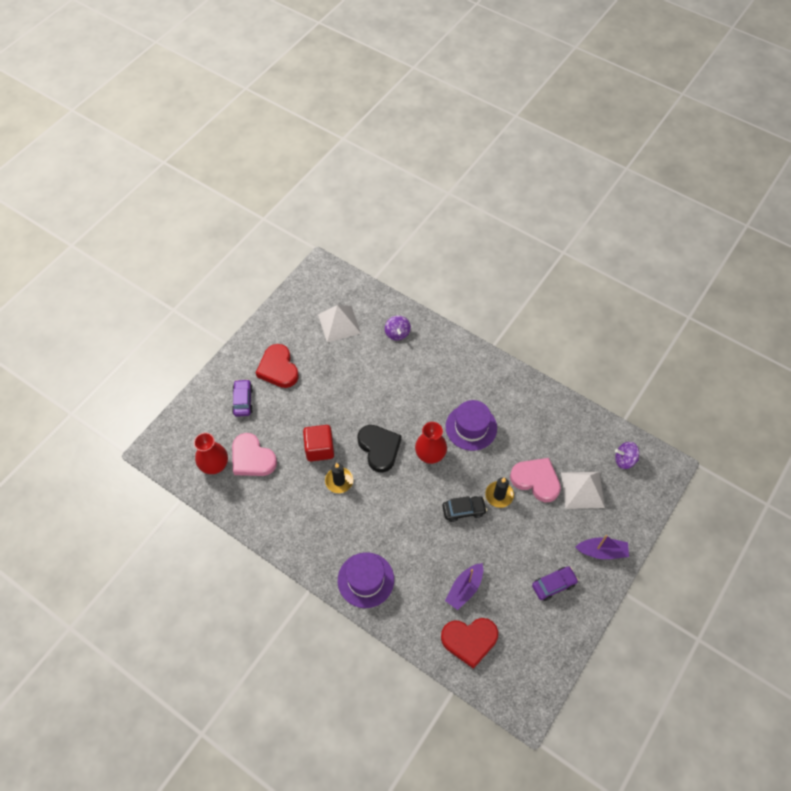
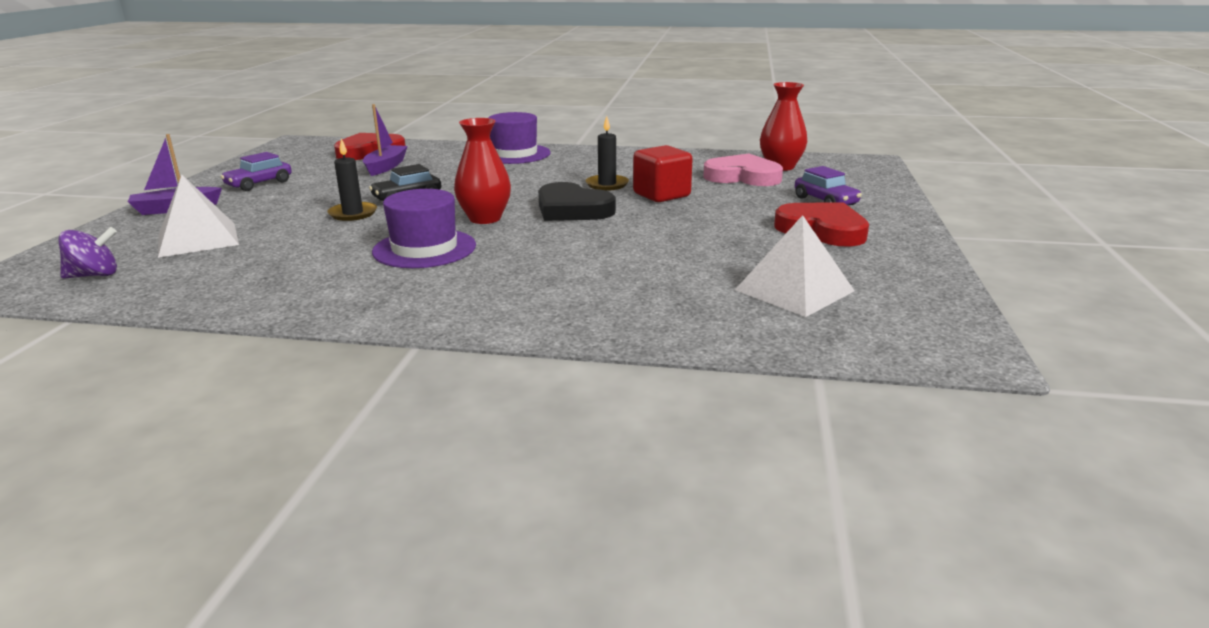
camera: 155 degrees right, 35 degrees down
(397, 333) = (658, 306): purple spinning top -> none
(536, 480) = (287, 232): pink heart -> none

